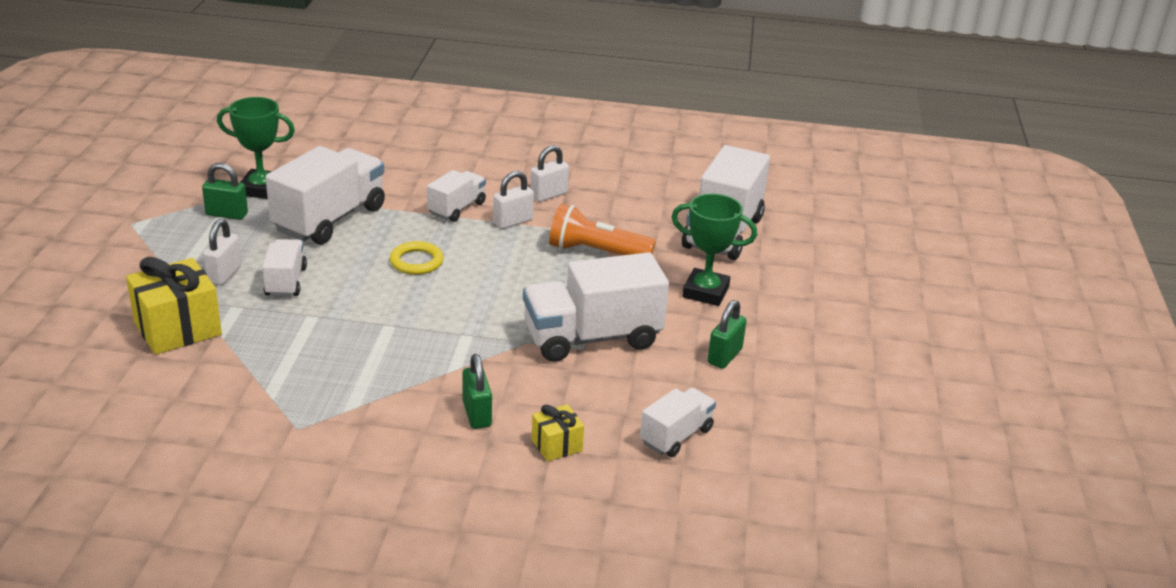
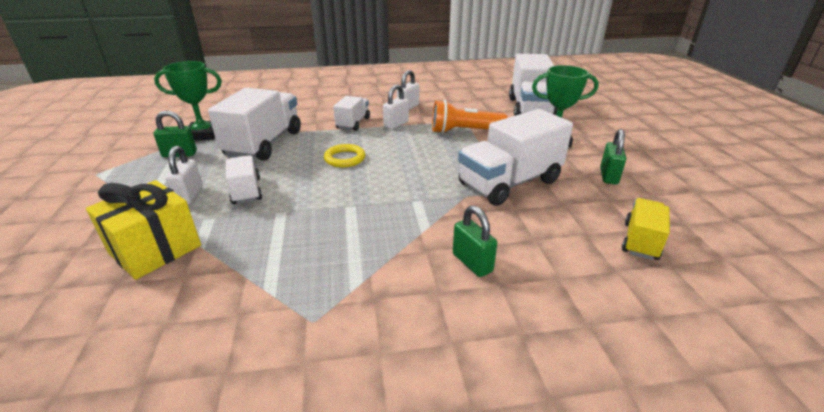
camera: 15 degrees left, 0 degrees up
(557, 445) = (560, 274): yellow gift -> none
(676, 436) = (640, 241): white truck -> yellow truck

